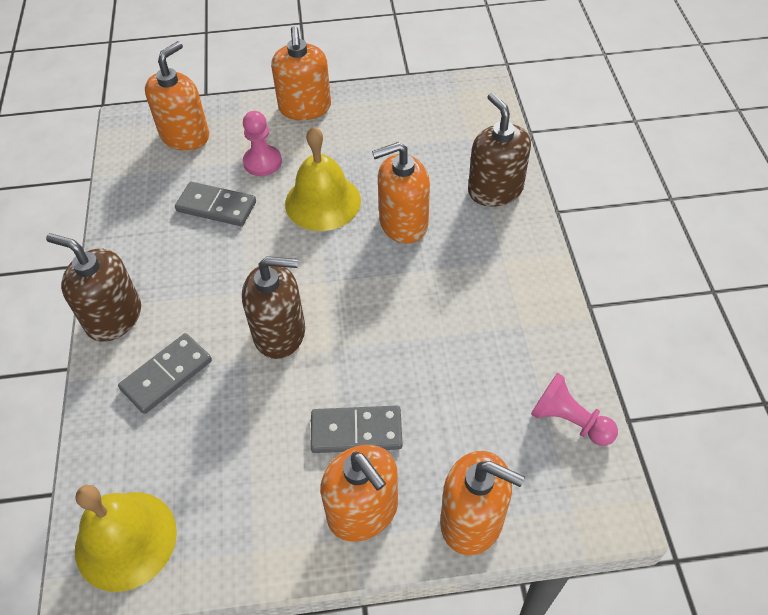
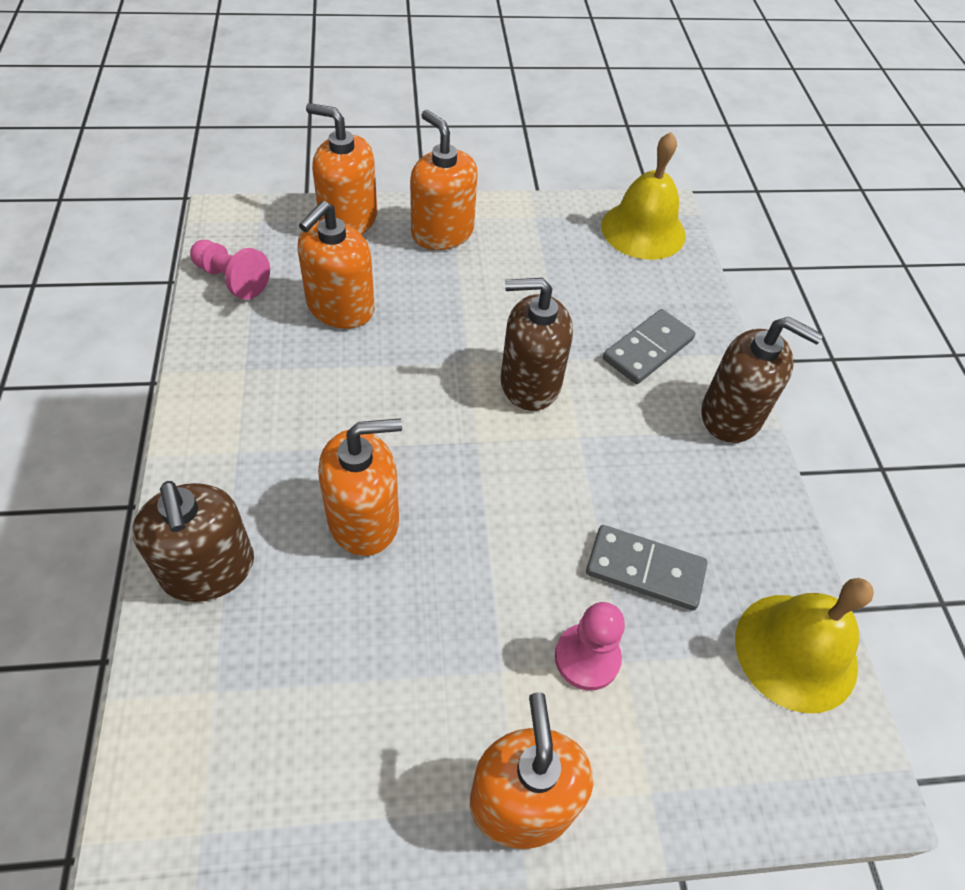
camera: 175 degrees right, 0 degrees up
(185, 136) = (739, 735): orange soap dispenser -> orange soap dispenser (340, 307)
(323, 202) = (482, 566): yellow bell -> yellow bell (796, 651)
(356, 431) = (445, 286): grey domino -> none

